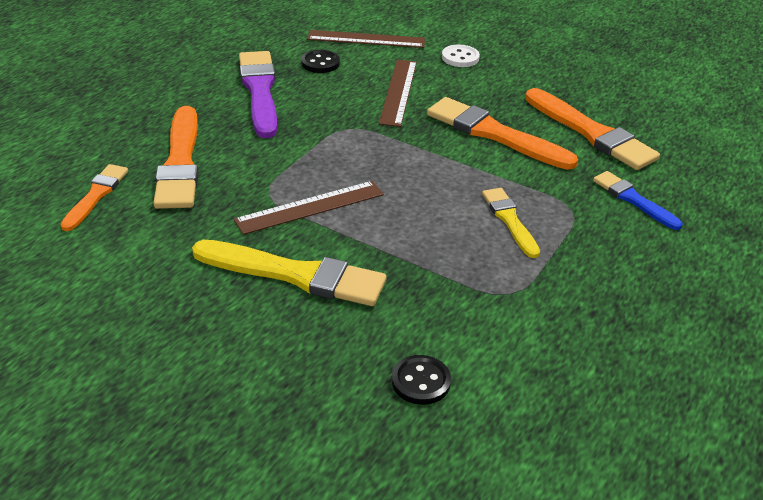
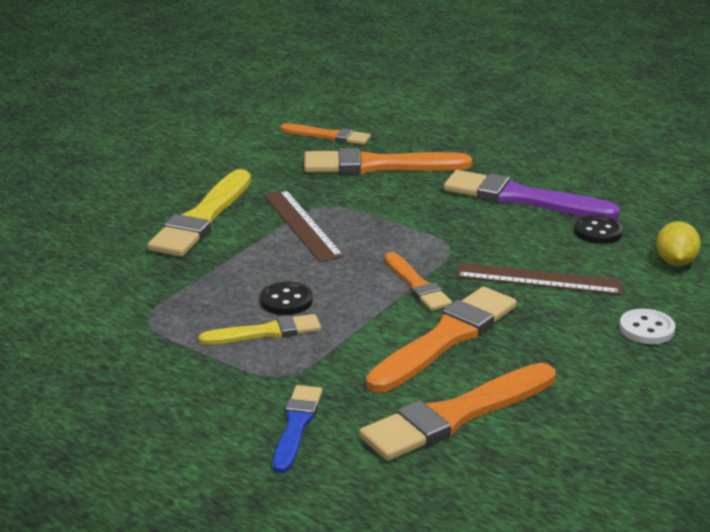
camera: 95 degrees right, 10 degrees down
(259, 91) = (522, 198): purple brush -> purple brush turned 150 degrees counterclockwise
(366, 39) = (675, 262): brown ruler -> yellow lemon
(416, 145) = (417, 285): none -> orange brush
(421, 381) = (51, 269): black button -> black button (286, 301)
(633, 200) = (296, 426): blue brush -> blue brush turned 45 degrees counterclockwise

